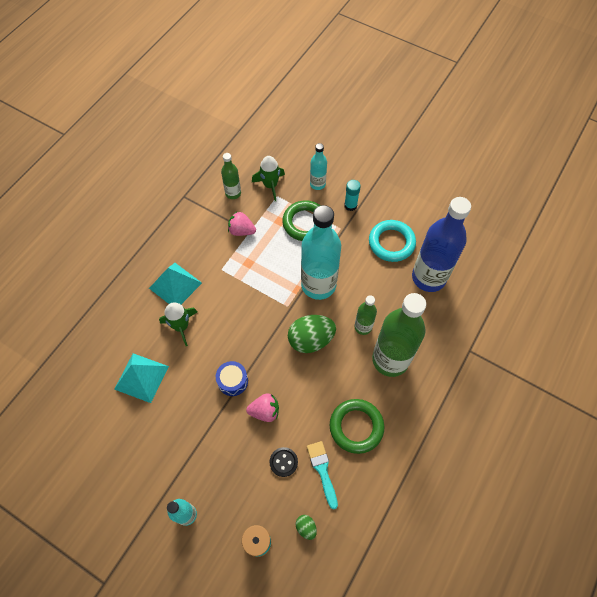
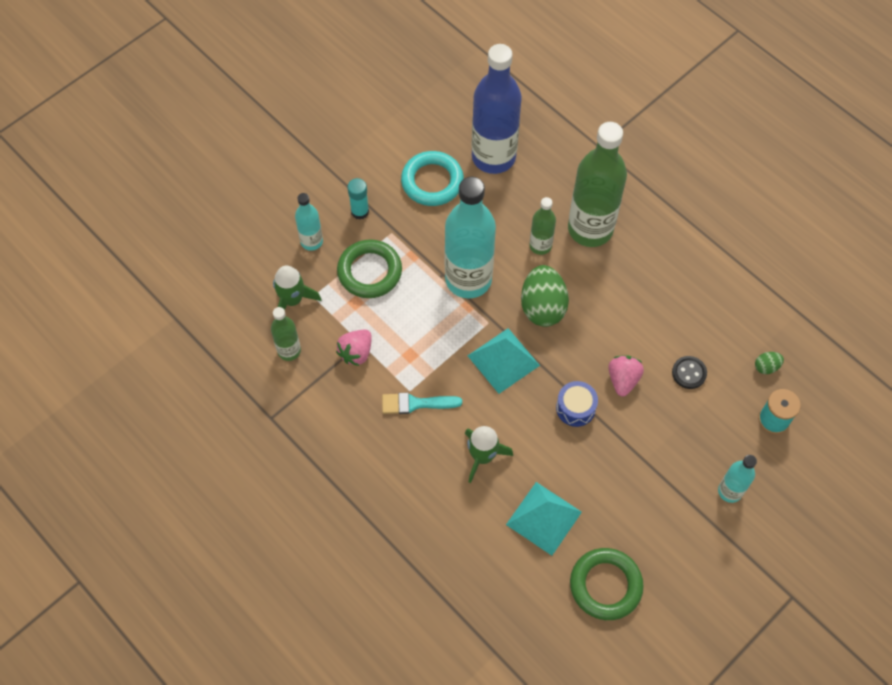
camera: 75 degrees left, 0 degrees up
(175, 285) = (417, 453): turquoise pyramid -> turquoise pyramid (503, 360)
(322, 470) = (706, 334): turquoise brush -> turquoise brush (416, 404)
(356, 427) = (663, 287): green ring -> green ring (605, 585)

